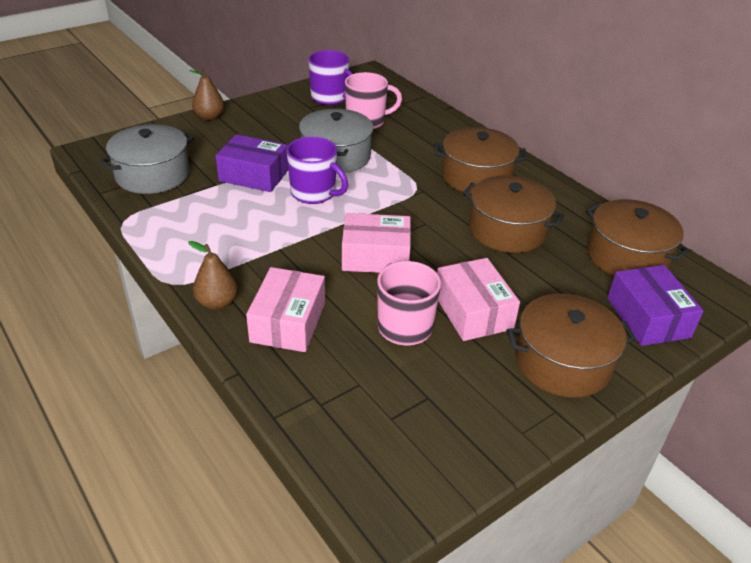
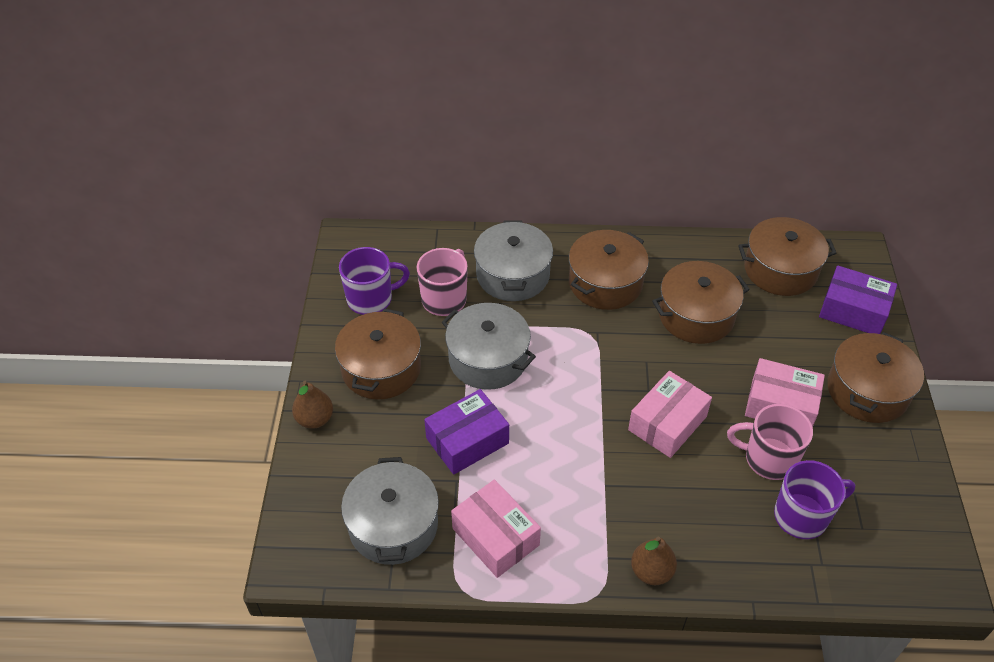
camera: 50 degrees left, 10 degrees up
(277, 122) = (381, 368): none -> brown pot
(288, 322) = (712, 533): pink box -> pink box (495, 537)
(314, 193) = (538, 411): purple mug -> purple mug (802, 516)
(426, 137) = (513, 275): none -> grey pot

